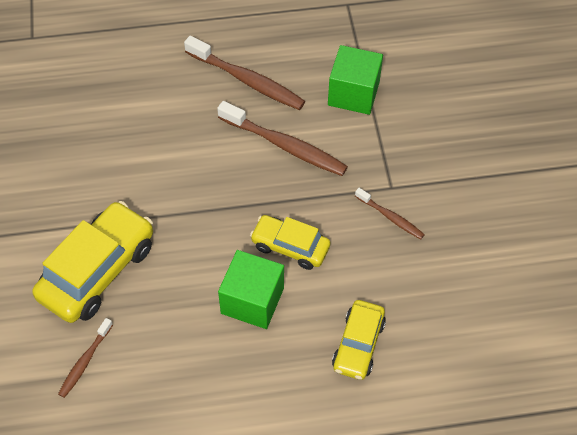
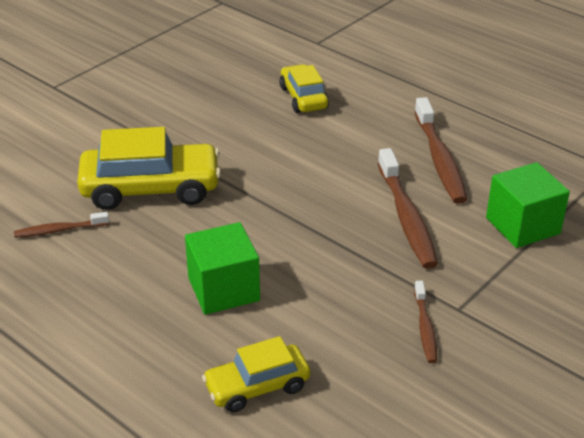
camera: 50 degrees right, 20 degrees down
(290, 247) = (307, 280): yellow car -> yellow car (303, 98)

